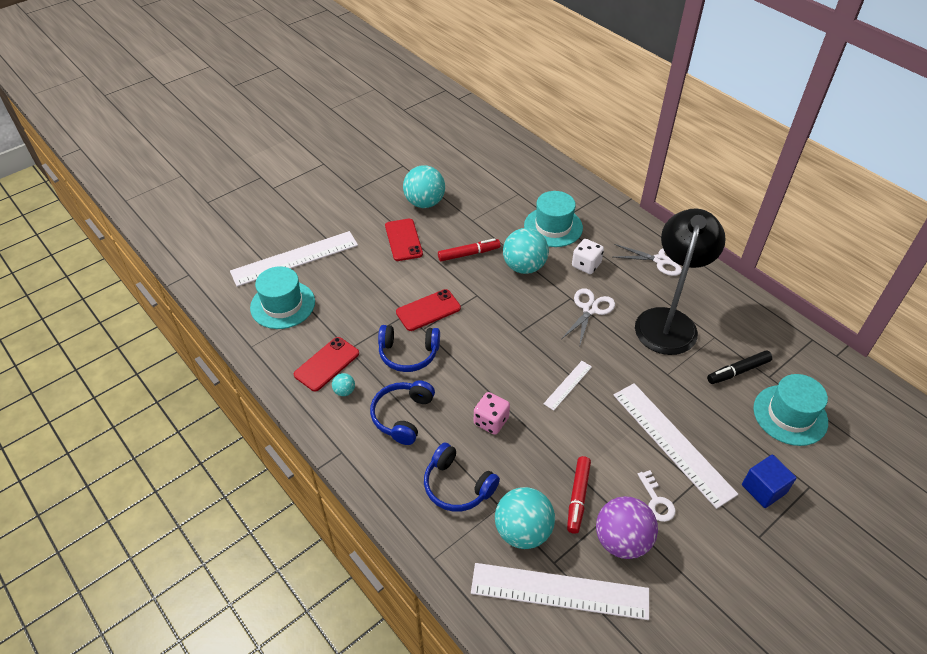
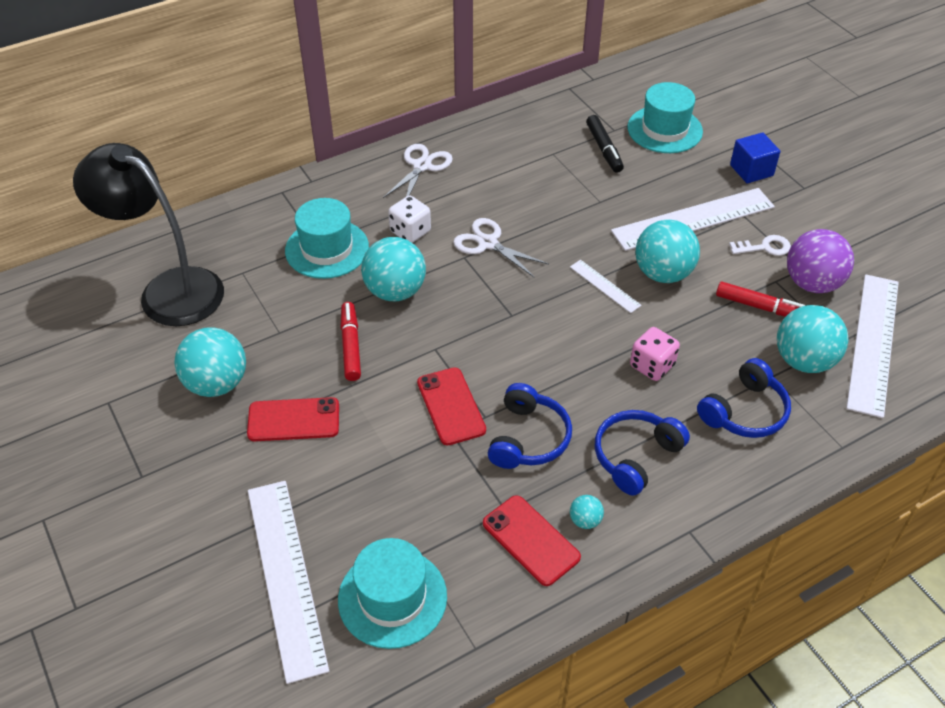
camera: 80 degrees left, 0 degrees up
(402, 416) = (635, 456): blue headphones -> blue headphones turned 105 degrees clockwise
(595, 423) = (663, 273): none -> turquoise ball
(668, 321) = (522, 182): black lamp -> black lamp (168, 290)

